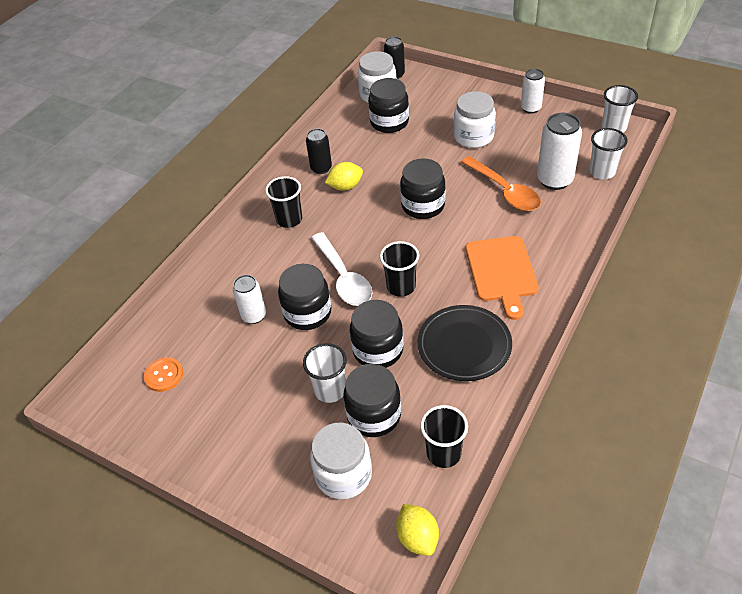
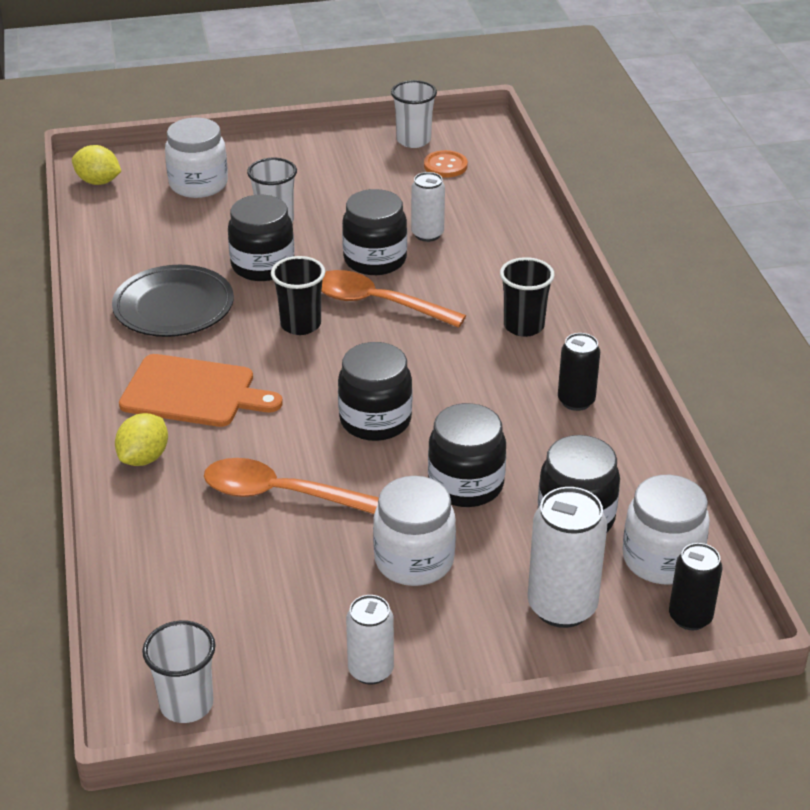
camera: 135 degrees right, 10 degrees down
(343, 277) = (377, 303): white spoon -> orange spoon
(345, 186) = (509, 394): yellow lemon -> yellow lemon (144, 458)
(374, 415) = (213, 224): black jar -> black jar (466, 484)
(444, 453) = (121, 230): black cup -> none
(502, 272) = (193, 392): orange cutting board -> orange cutting board turned 150 degrees clockwise
(554, 180) = (219, 548): white can -> white can (562, 607)
(602, 172) = (152, 600): white cup -> white cup (413, 140)

